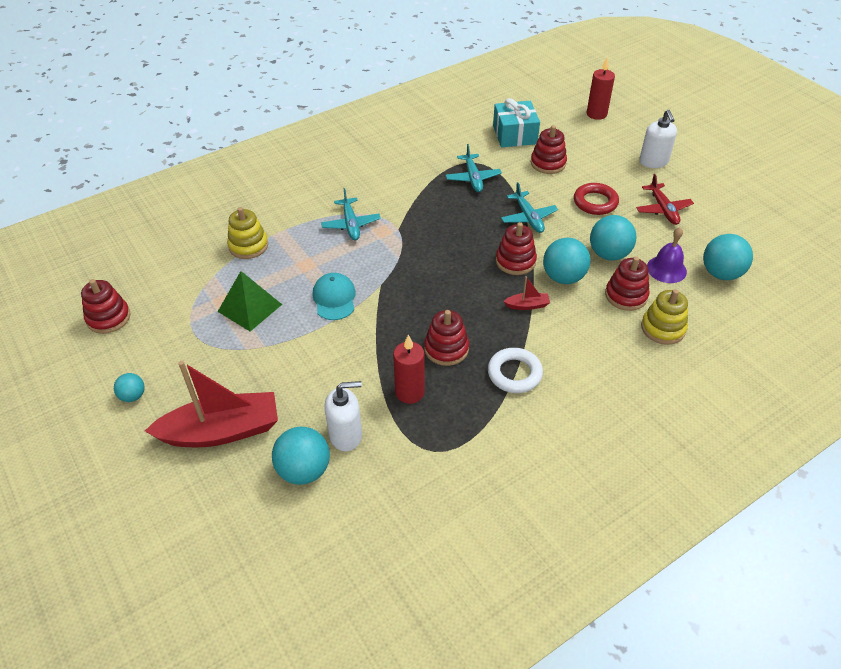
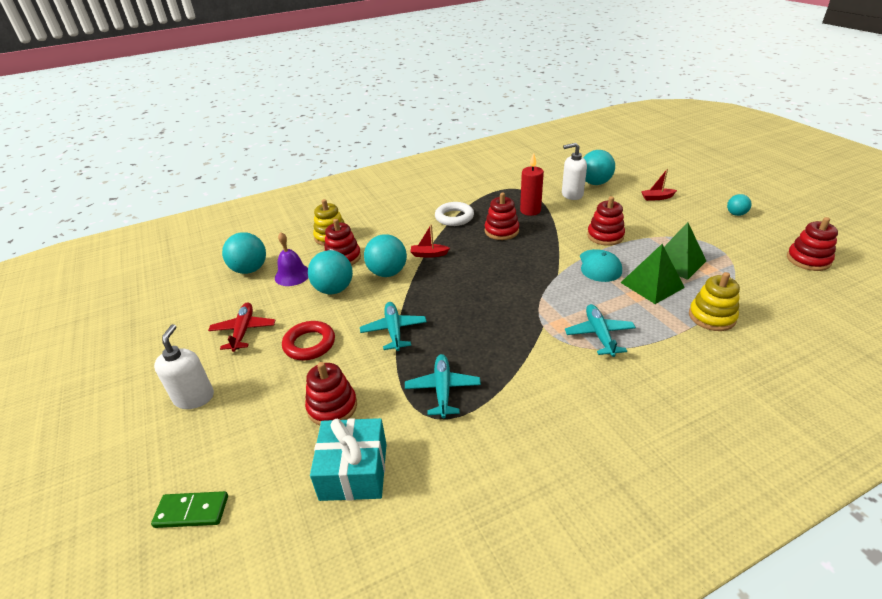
camera: 170 degrees left, 10 degrees down
(221, 431) = (657, 198): red boat -> red boat, size x0.41
(287, 277) = (652, 285): none -> green pyramid
(515, 261) = (425, 288): red stacking toy -> red stacking toy (605, 236)
(596, 114) = (192, 511): red candle -> green domino

